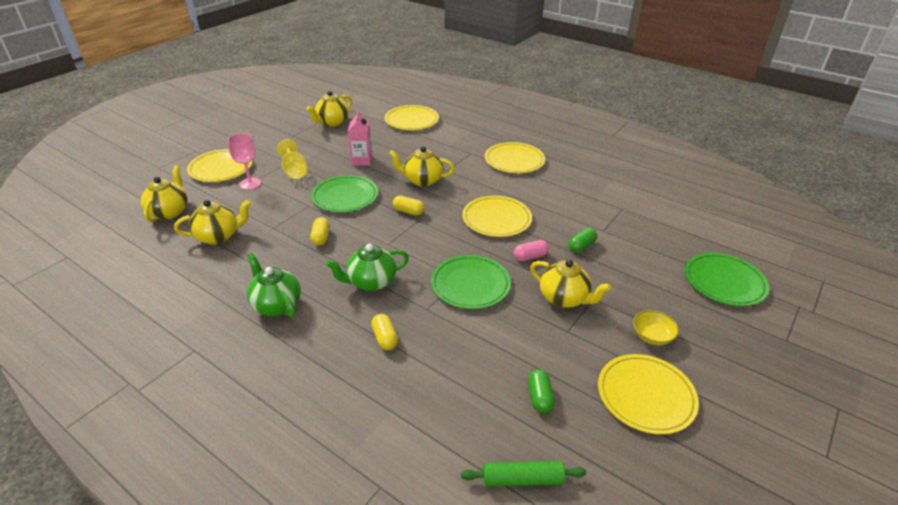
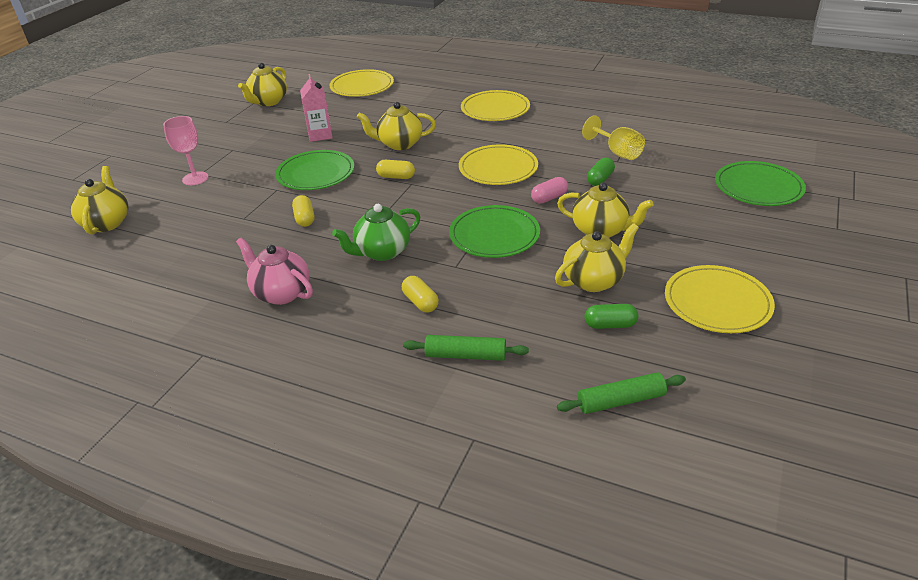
camera: 10 degrees left, 0 degrees up
(218, 236) = (180, 237): yellow teapot -> yellow teapot (594, 280)
(221, 168) = (151, 168): yellow plate -> none
(276, 305) = (281, 293): green teapot -> pink teapot
(294, 171) = (244, 157): yellow goblet -> yellow goblet (617, 152)
(404, 400) = (466, 355): none -> green rolling pin
(539, 397) = (610, 325): green capsule -> green capsule turned 75 degrees counterclockwise
(652, 336) = (704, 248): yellow bowl -> none

